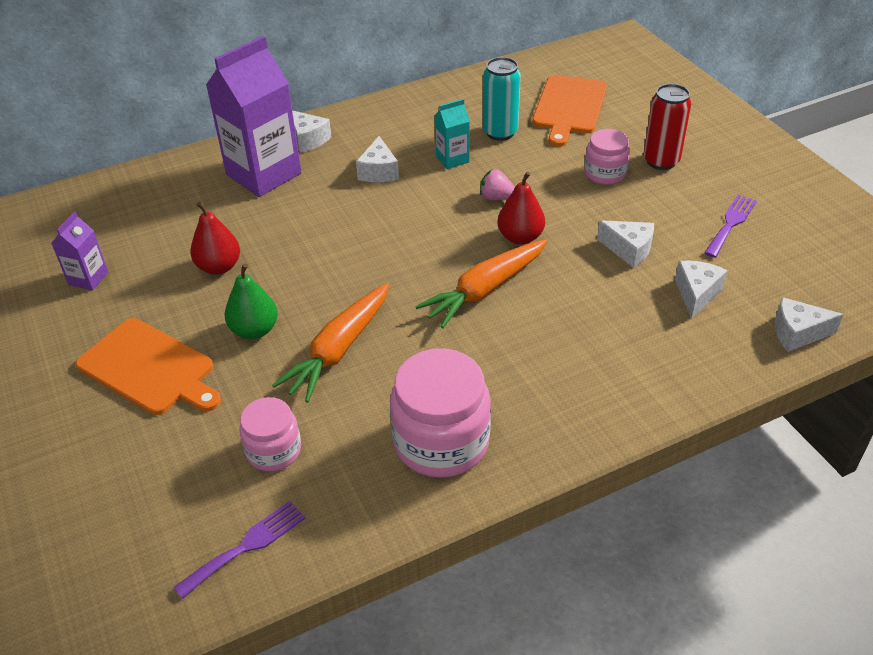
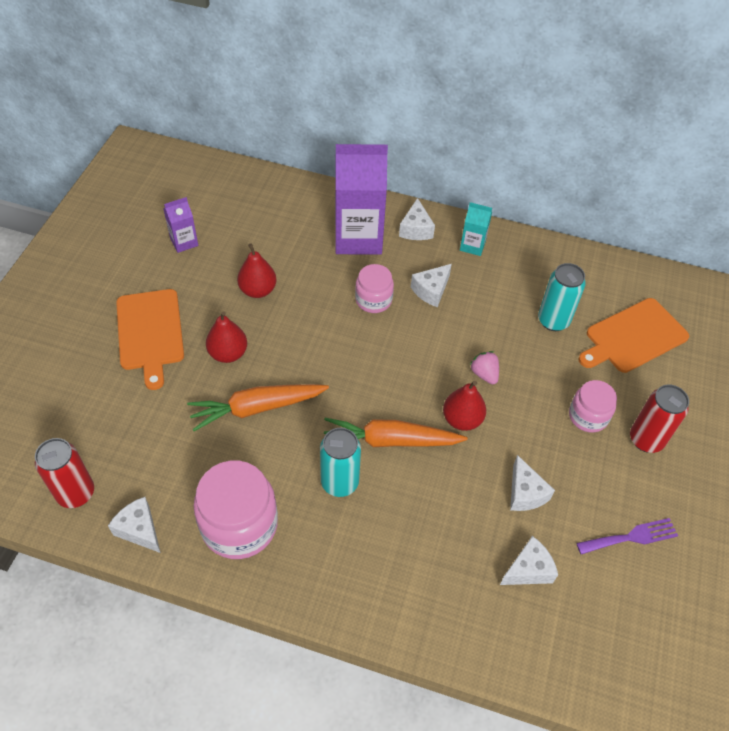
camera: 40 degrees right, 10 degrees up
(246, 546) = (76, 493): purple fork -> red can
(254, 330) = (228, 353): green pear -> red pear
(273, 450) = (151, 445): pink jar -> pink jar (373, 300)
(452, 159) = (492, 318): turquoise carton -> turquoise carton (472, 246)
(484, 347) = (339, 482): none -> turquoise can
(797, 333) = (561, 667): white cheese -> white cheese (139, 530)

